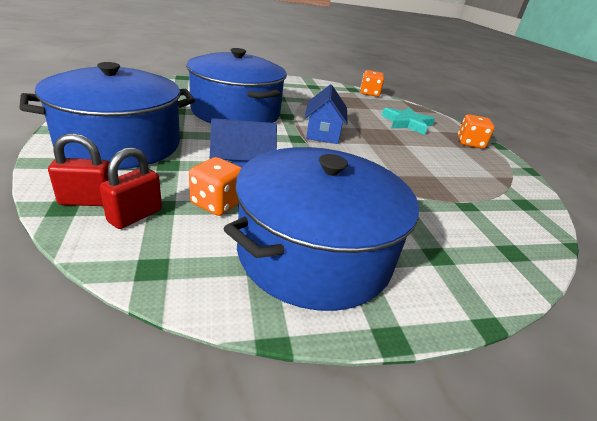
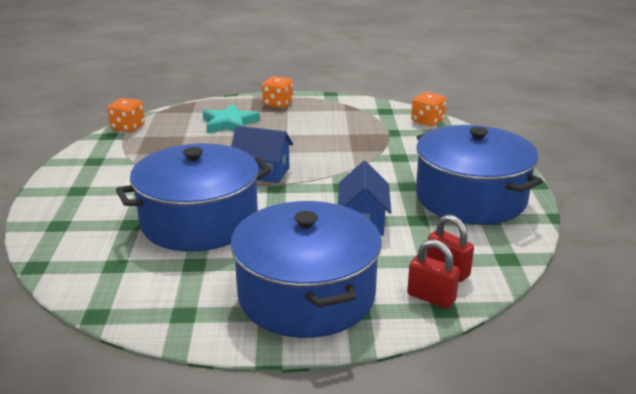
camera: 75 degrees left, 5 degrees down
(88, 201) = (431, 297): red padlock -> red padlock turned 60 degrees counterclockwise
(217, 203) = (418, 234): orange dice -> orange dice (427, 121)

